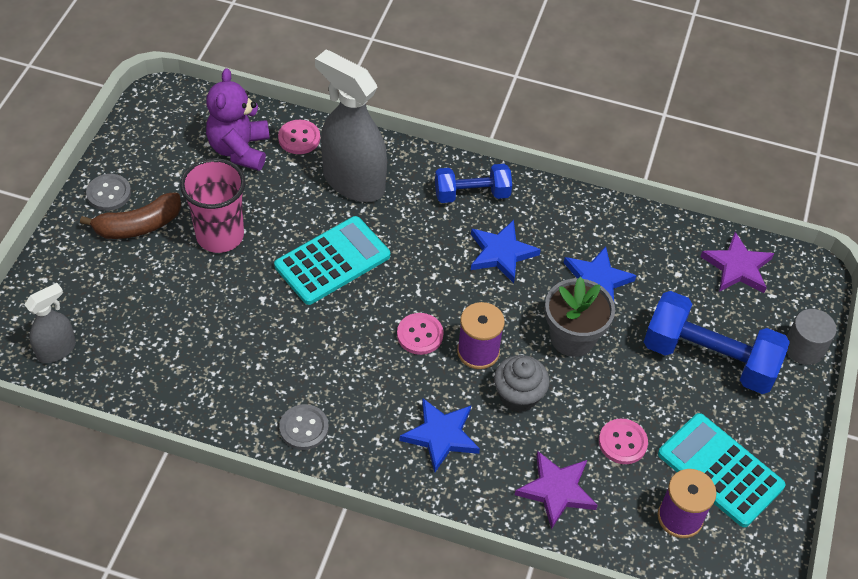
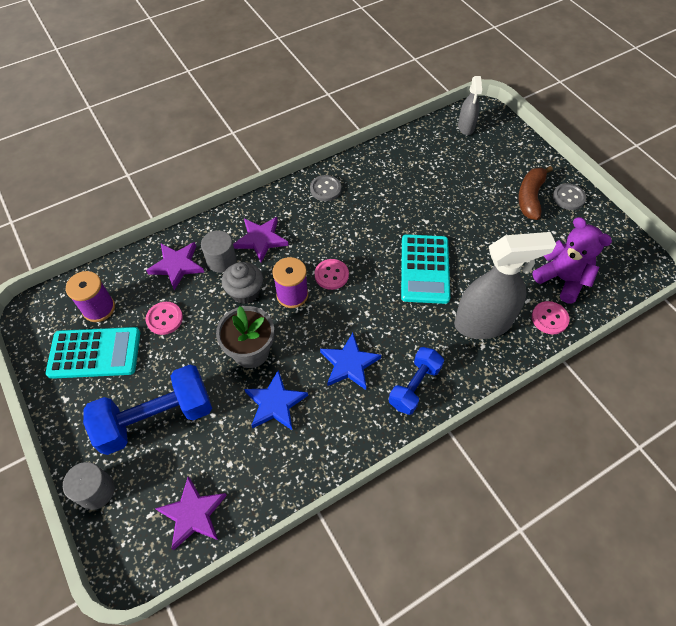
camera: 135 degrees right, 5 degrees up
(220, 236) = (491, 228): pink cup -> none
(441, 435) = (261, 240): blue star -> purple star
(505, 451) = (221, 260): none -> grey cylinder

